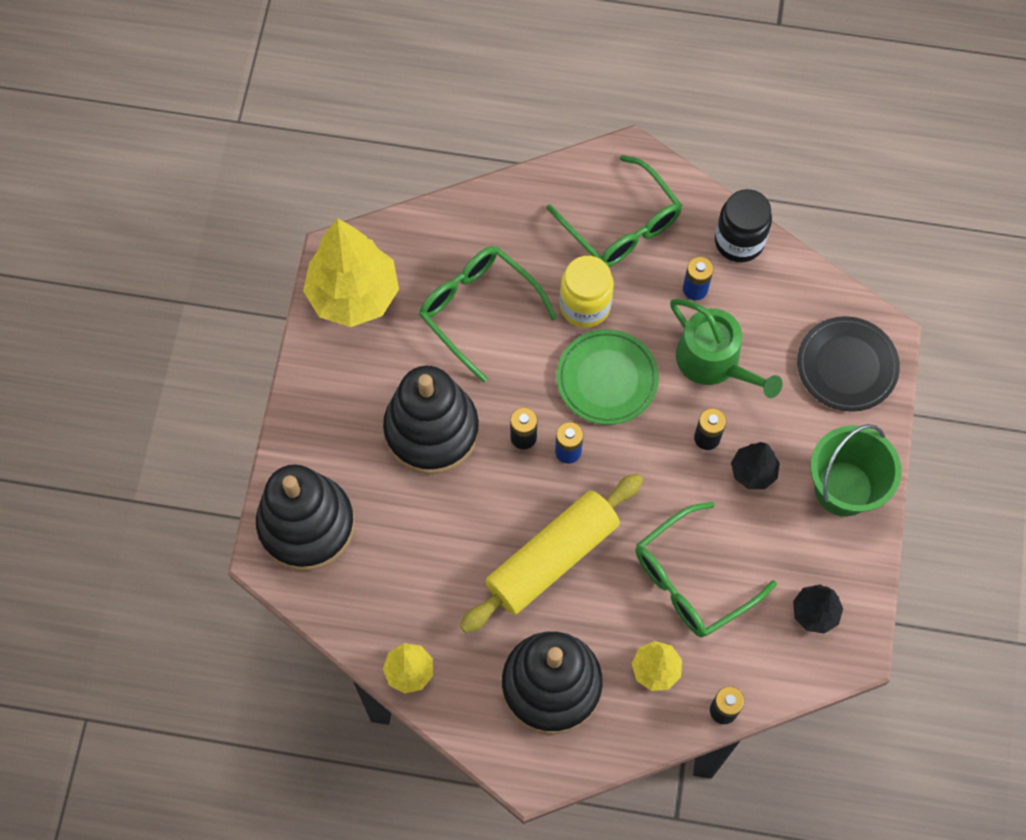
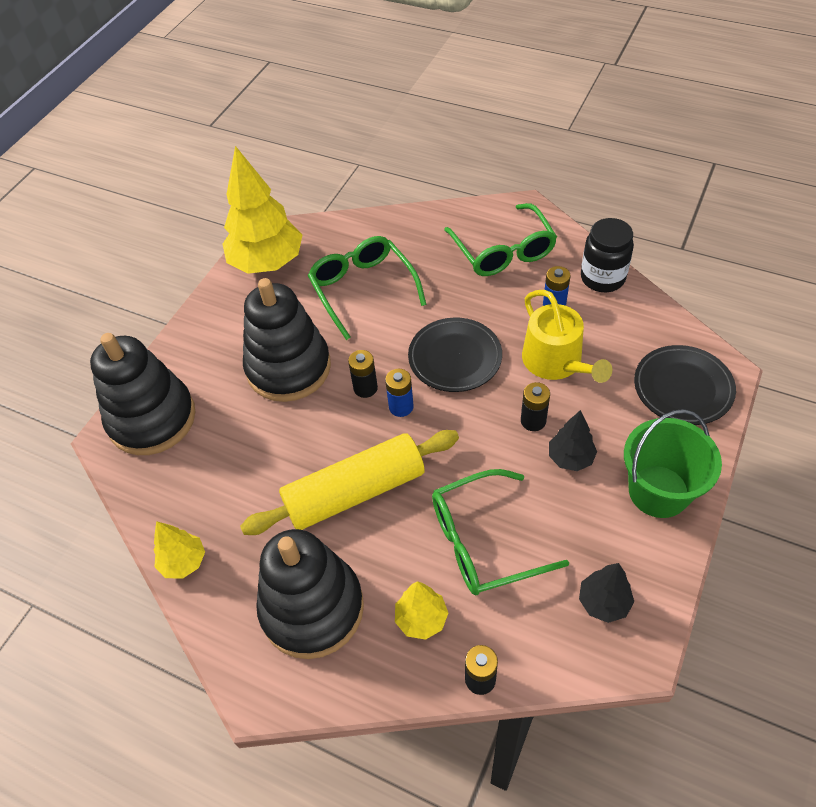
camera: 20 degrees right, 15 degrees down
(585, 306) = (453, 301): yellow jar -> none
(607, 379) = (455, 358): green plate -> black plate
(714, 362) = (556, 362): green watering can -> yellow watering can

